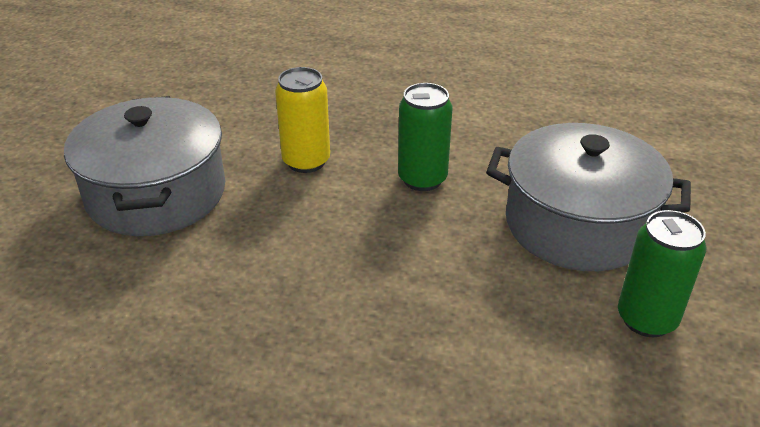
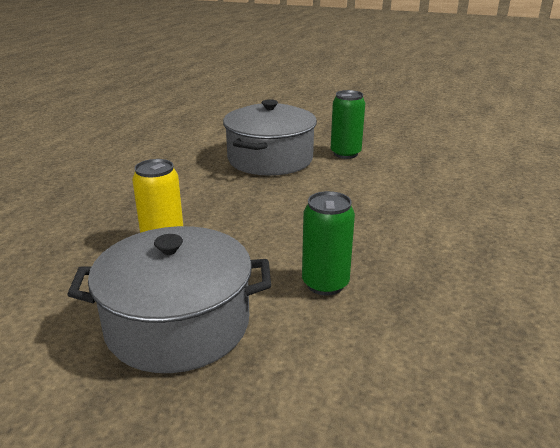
camera: 85 degrees left, 10 degrees down
(422, 179) = (208, 198): green can -> green can (325, 284)

